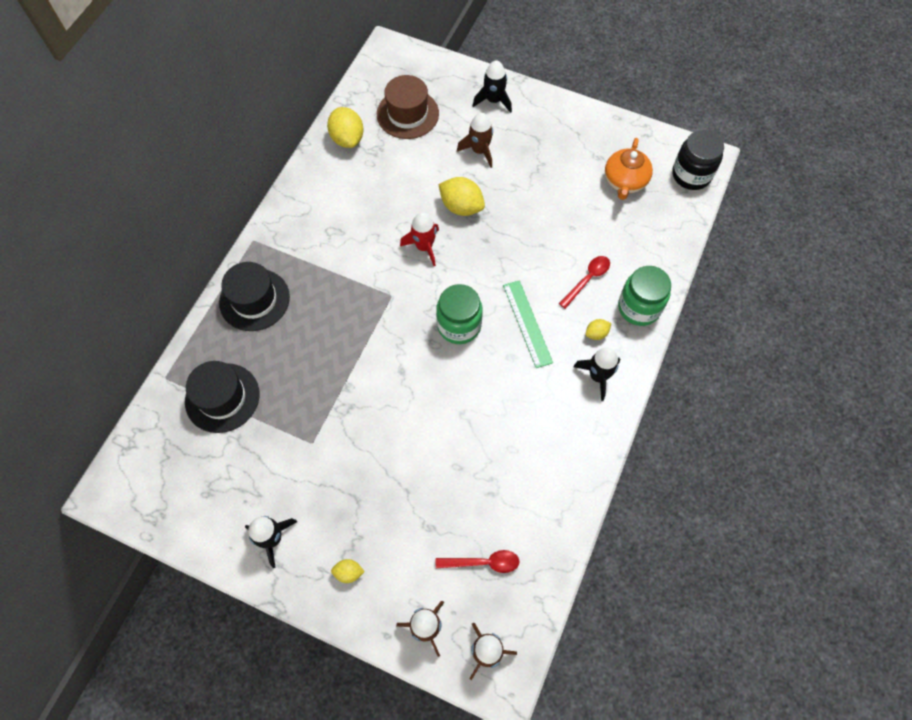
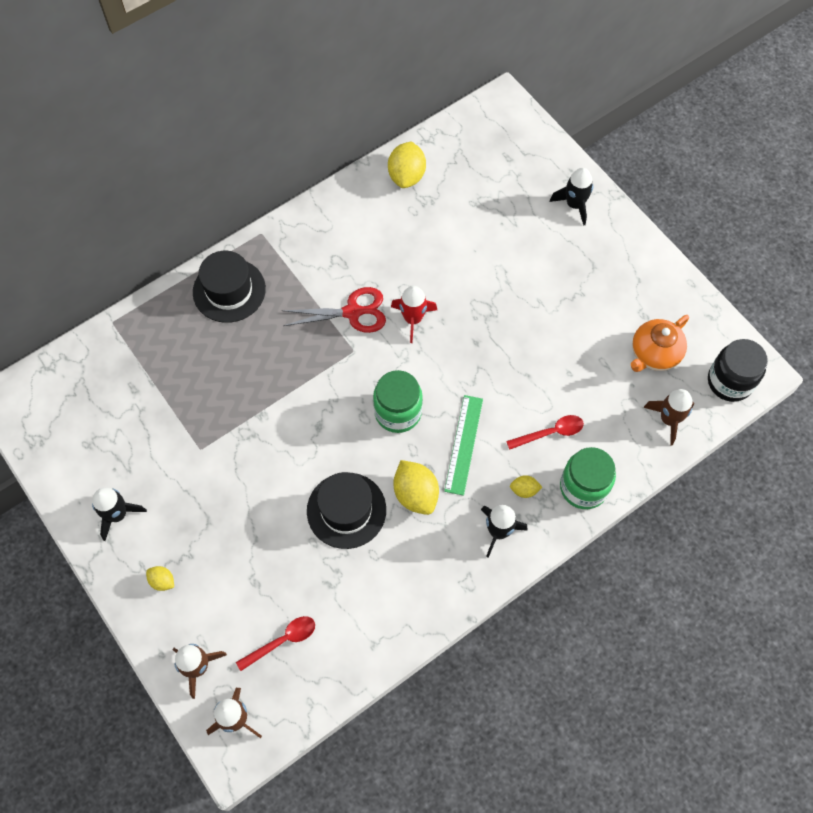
camera: 30 degrees right, 0 degrees up
(222, 397) = (149, 366): black hat -> black hat (346, 510)
(371, 265) = (352, 312): none -> red scissors
(407, 114) = (480, 178): brown hat -> none
(461, 207) = (473, 297): yellow lemon -> yellow lemon (415, 494)
(479, 151) = (527, 250): brown rocket -> brown rocket (669, 419)
(483, 562) = (282, 641): red spoon -> red spoon turned 60 degrees counterclockwise

